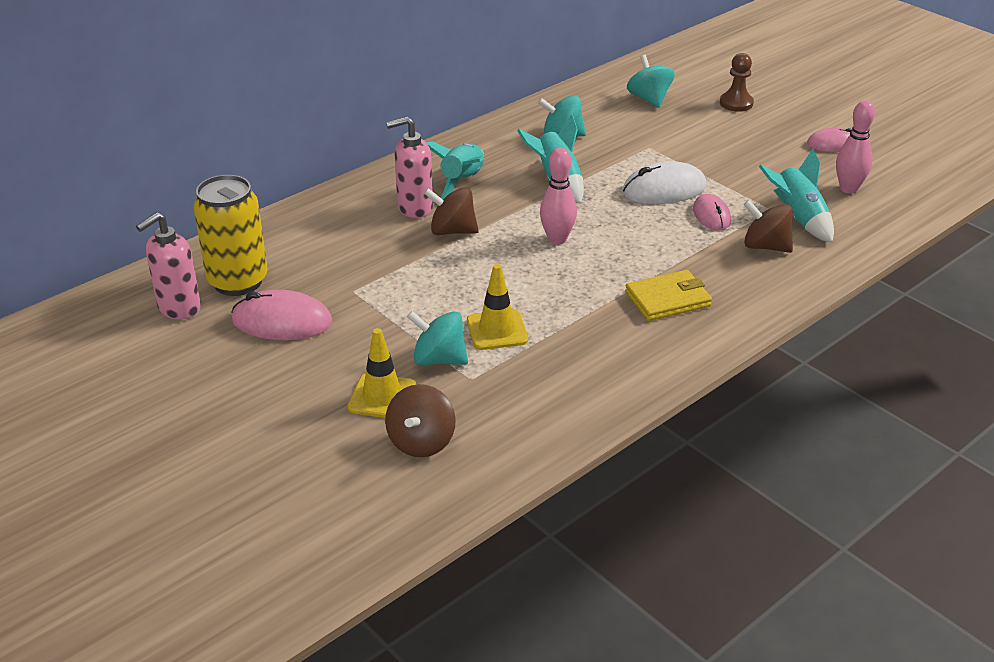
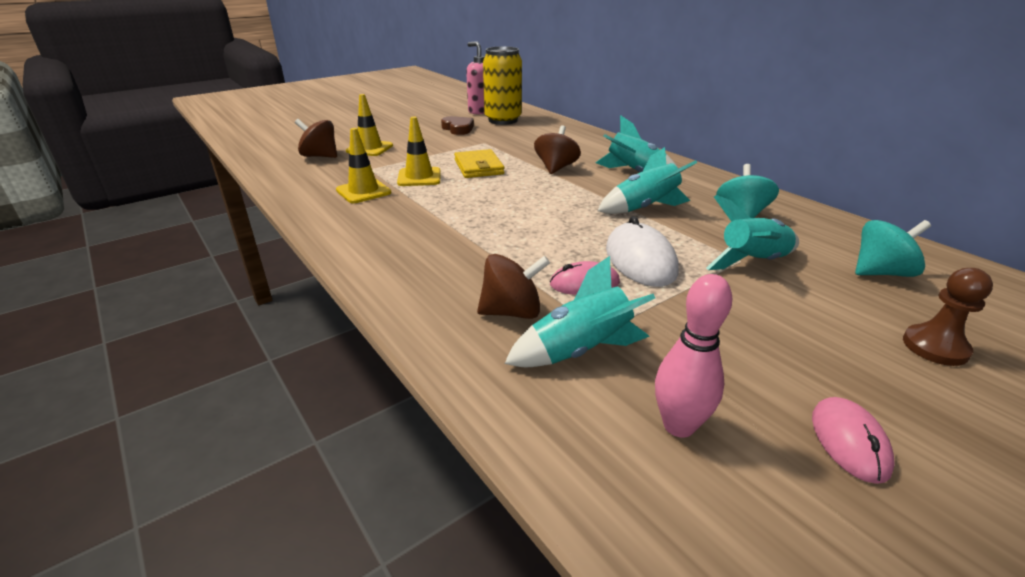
camera: 95 degrees right, 5 degrees down
(282, 321) = (458, 129): pink mouse -> brown heart
(414, 208) = (590, 158): pink soap dispenser -> none
(439, 359) = (397, 161): turquoise spinning top -> none
(551, 368) = (363, 191): none -> yellow traffic cone
(557, 239) = (540, 202): pink bowling pin -> none
(650, 143) = (753, 262): none -> turquoise rocket
(668, 299) = (429, 242): yellow wallet -> yellow wallet (479, 167)
(765, 246) = (512, 312): brown spinning top -> brown spinning top turned 45 degrees clockwise

